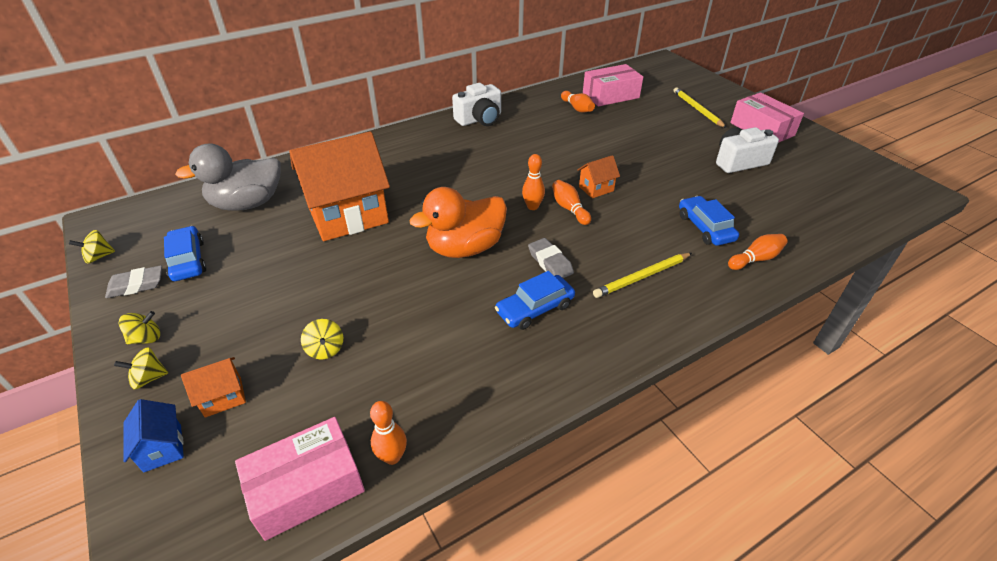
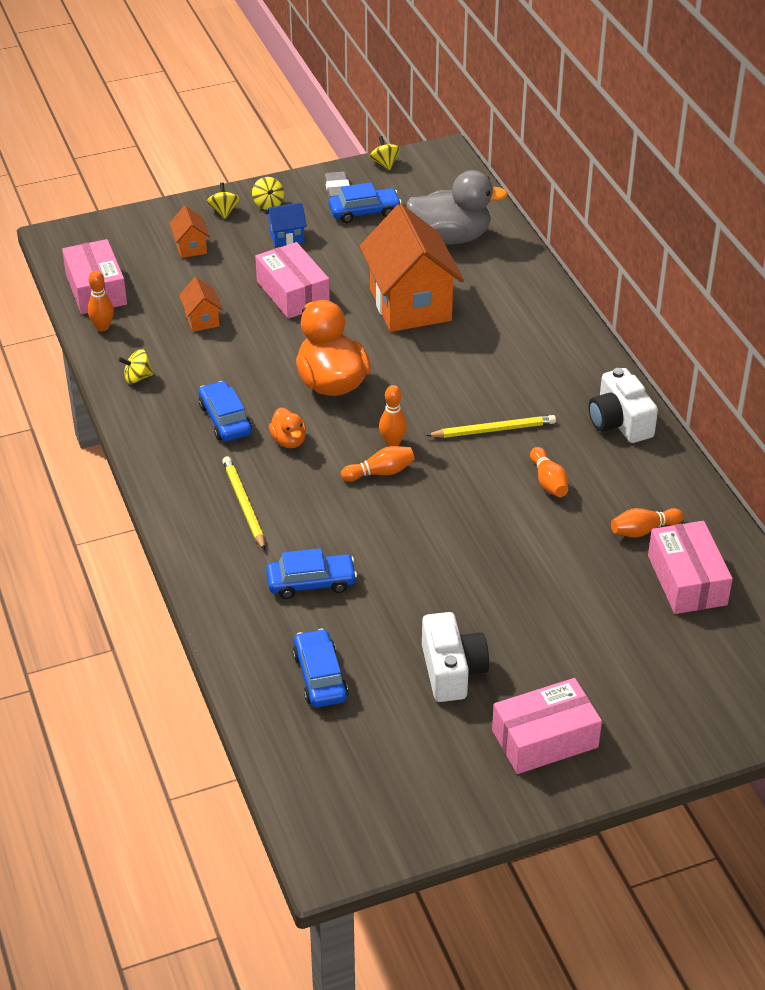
camera: 100 degrees right, 0 degrees up
(163, 448) = (156, 226): blue house -> blue house (286, 237)
(247, 203) = (451, 237): grey duck -> grey duck turned 105 degrees clockwise
(325, 349) = (221, 294): yellow spinning top -> yellow spinning top (137, 377)
(326, 292) = (293, 293): none -> pink box
(550, 262) = (289, 441): grey eraser -> orange duck
(596, 189) = (417, 504): orange house -> orange house (202, 320)
(697, 109) = (624, 677): yellow pencil -> yellow pencil (493, 430)
(755, 259) = (242, 607): orange bowling pin -> orange bowling pin (548, 482)
(788, 212) = (320, 676): none -> blue car

